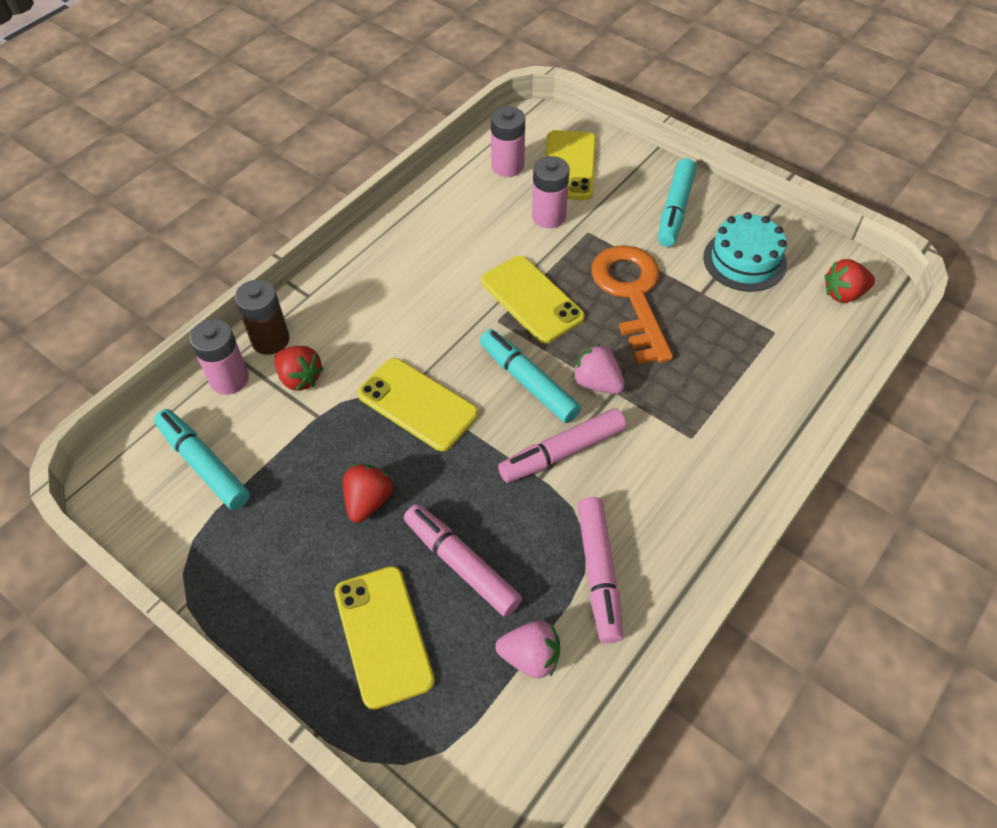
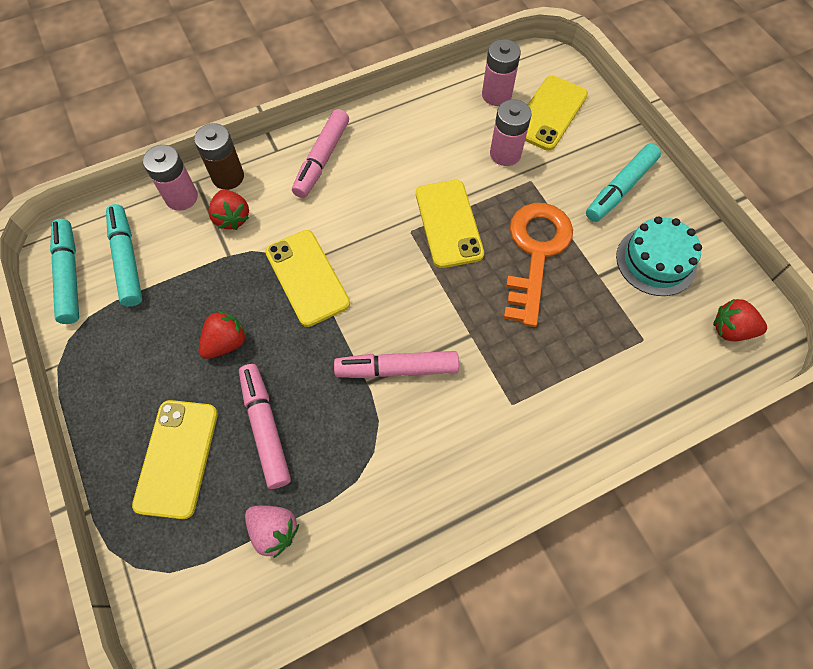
camera: 25 degrees right, 10 degrees up
(528, 382) = (404, 295): turquoise marker -> turquoise marker (69, 275)
(597, 383) = (460, 320): pink strawberry -> none
(598, 573) = (366, 487): pink marker -> pink marker (322, 159)

